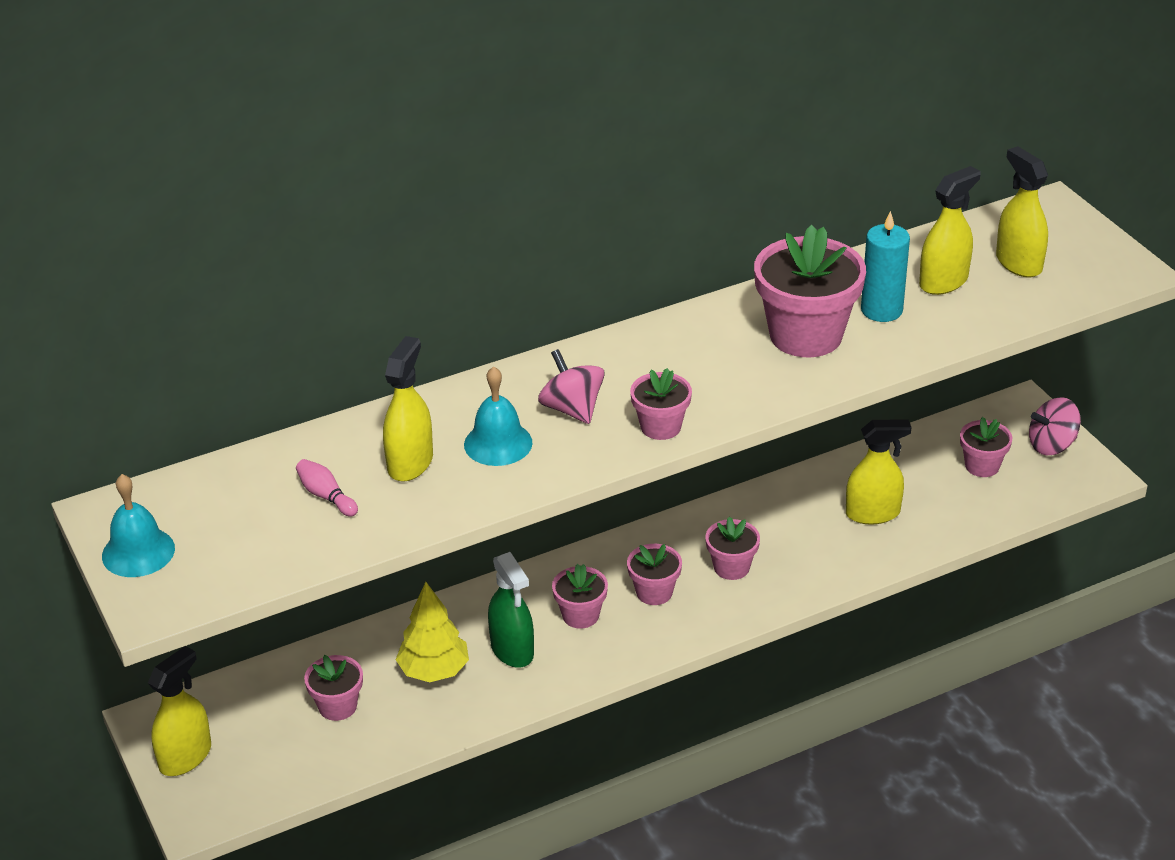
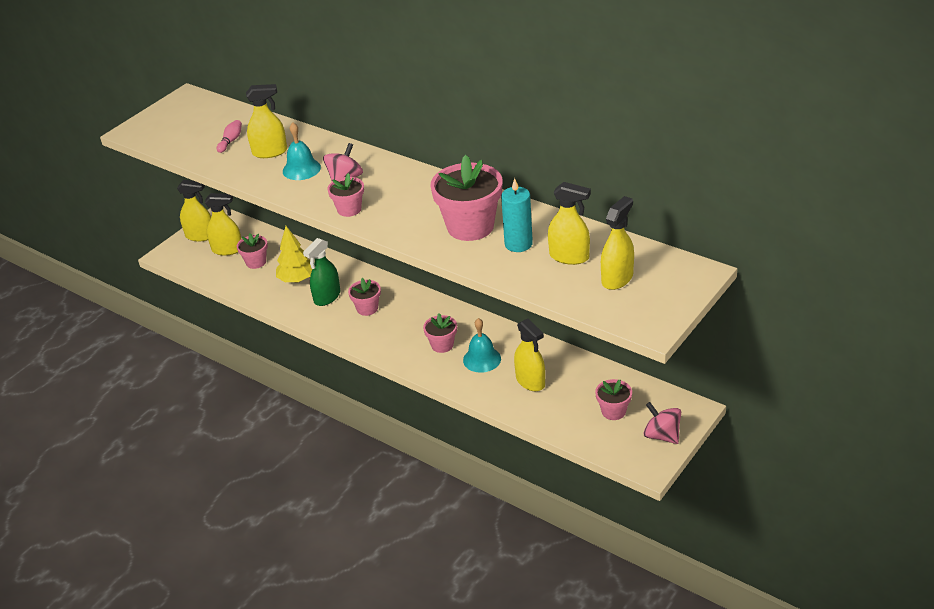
camera: 65 degrees right, 0 degrees up
(138, 552) = (164, 114): turquoise bell -> turquoise bell (482, 359)
(265, 732) = (227, 249): none -> yellow spray bottle
(654, 592) = (402, 326): pink flower pot -> none

